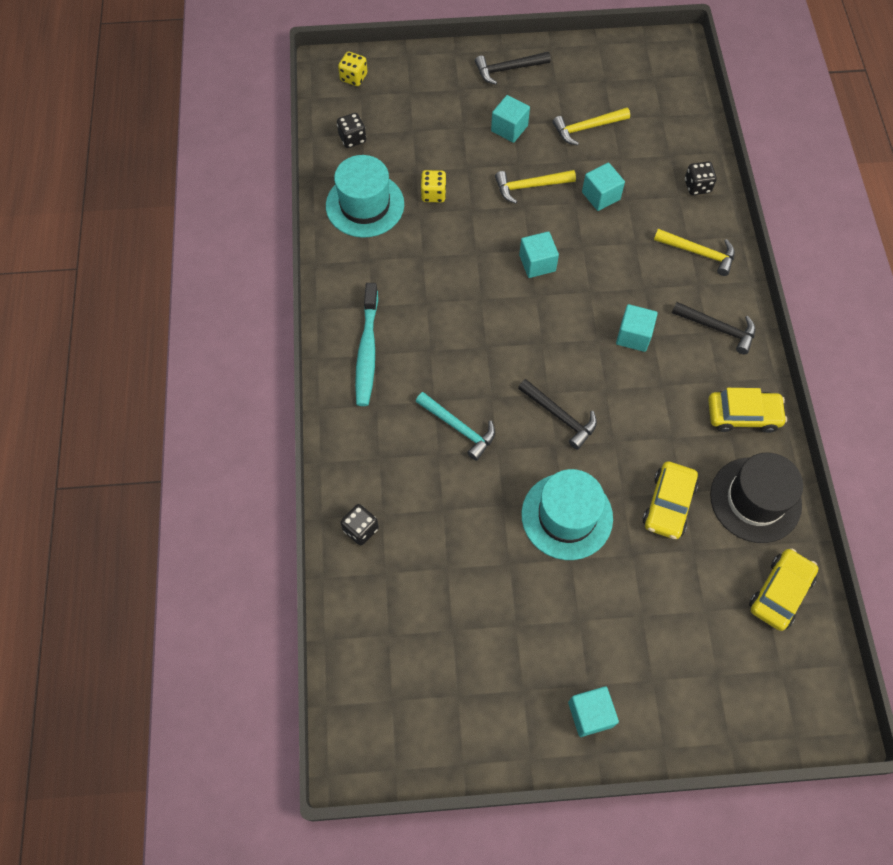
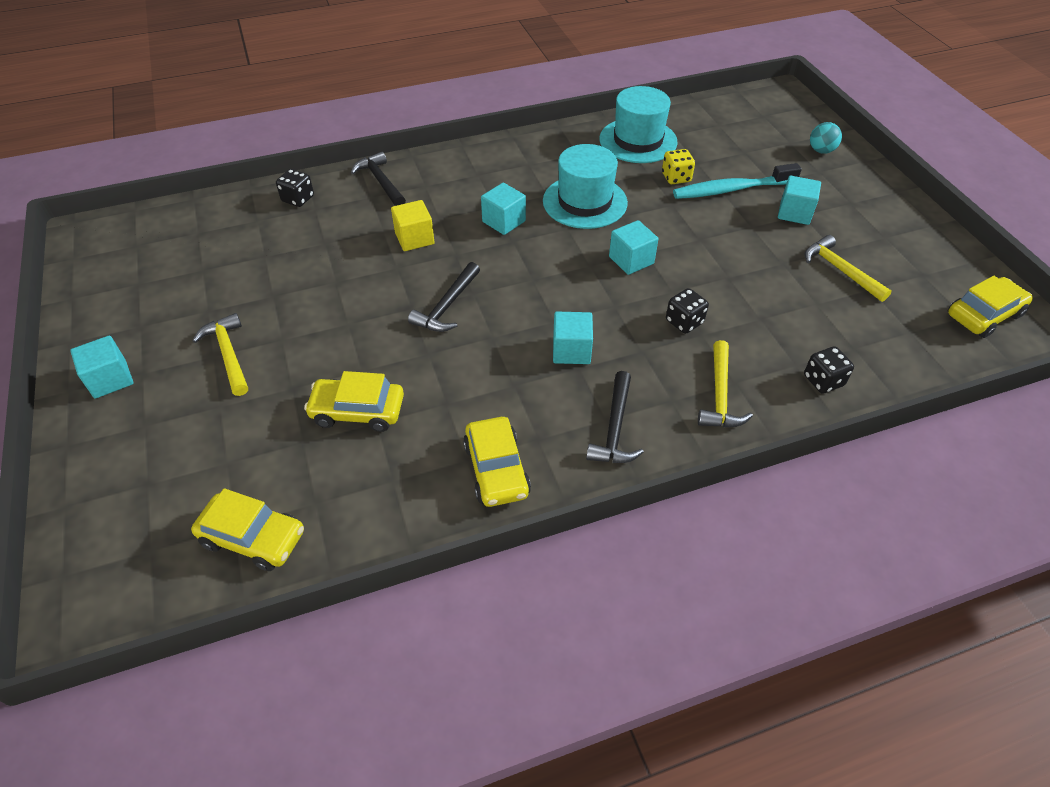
camera: 75 degrees right, 15 degrees down
(352, 138) = (709, 120): black dice -> black dice (684, 322)
(354, 77) = (780, 108): yellow dice -> none
(367, 351) = (479, 170): turquoise toothbrush -> turquoise toothbrush (731, 189)
(430, 75) = (821, 151): none -> turquoise ball
(459, 428) = (414, 238): turquoise hammer -> yellow cube
(508, 69) = (874, 199): black hammer -> black hammer (381, 182)
(530, 186) = (728, 239): yellow hammer -> yellow hammer (228, 354)
(567, 516) = (330, 329): turquoise hat -> turquoise hat (585, 202)
(601, 196) = (751, 295): turquoise cube -> turquoise cube (504, 221)
(654, 66) = (984, 315): none -> yellow car
(755, 499) = (378, 497): black hat -> none

